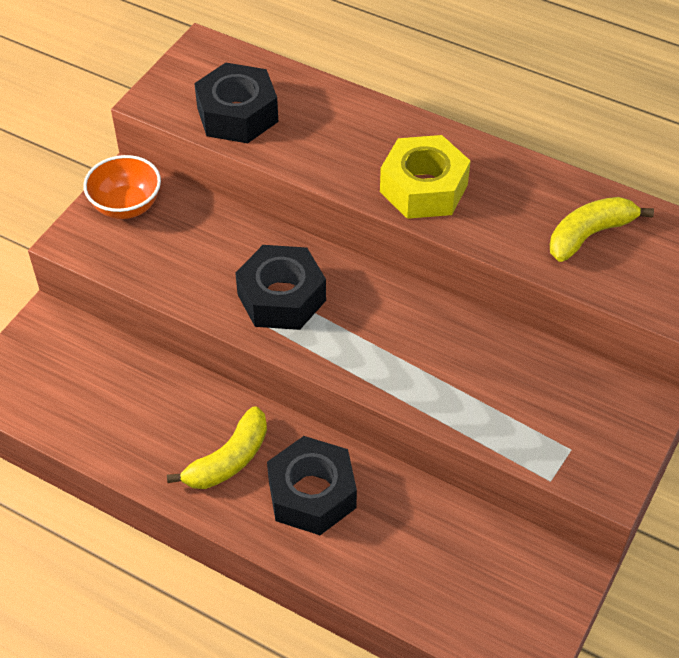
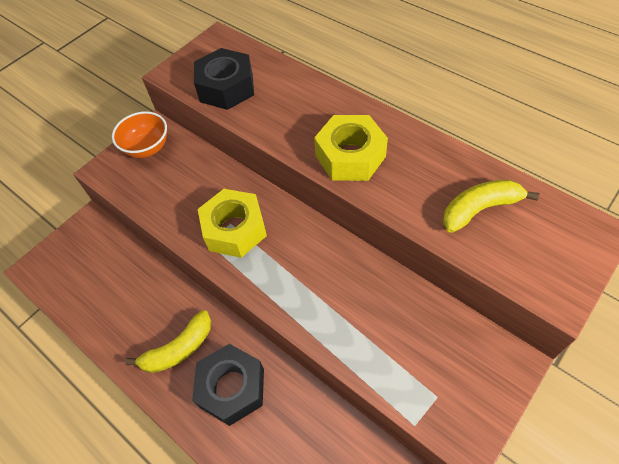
camera: 15 degrees right, 5 degrees up
(281, 297) = (235, 229): black nut -> yellow nut

